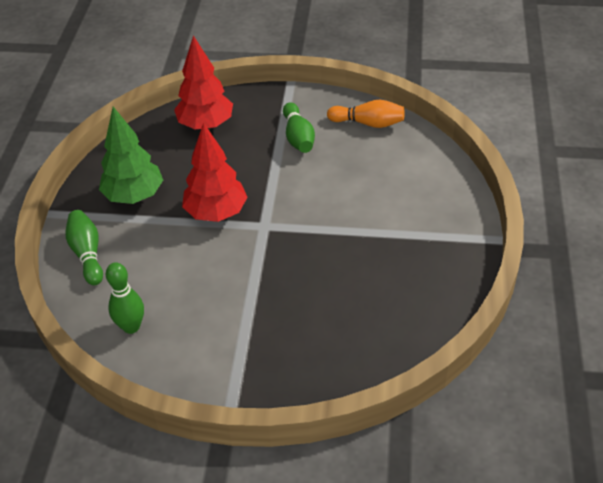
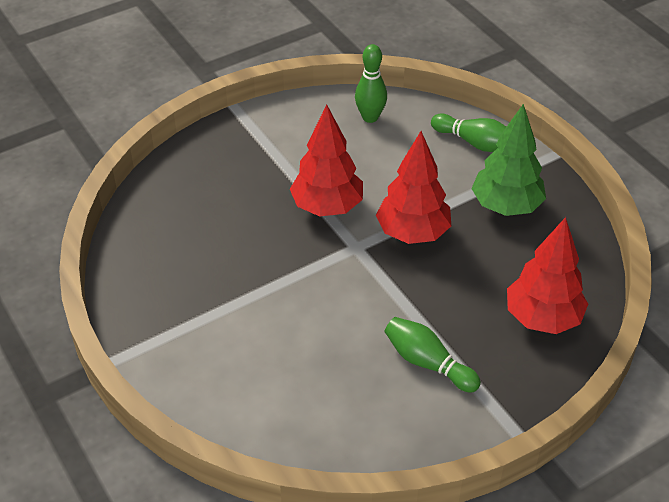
camera: 140 degrees right, 0 degrees up
(252, 266) = (327, 207): none -> red tree
(368, 123) = (368, 433): orange bowling pin -> none

